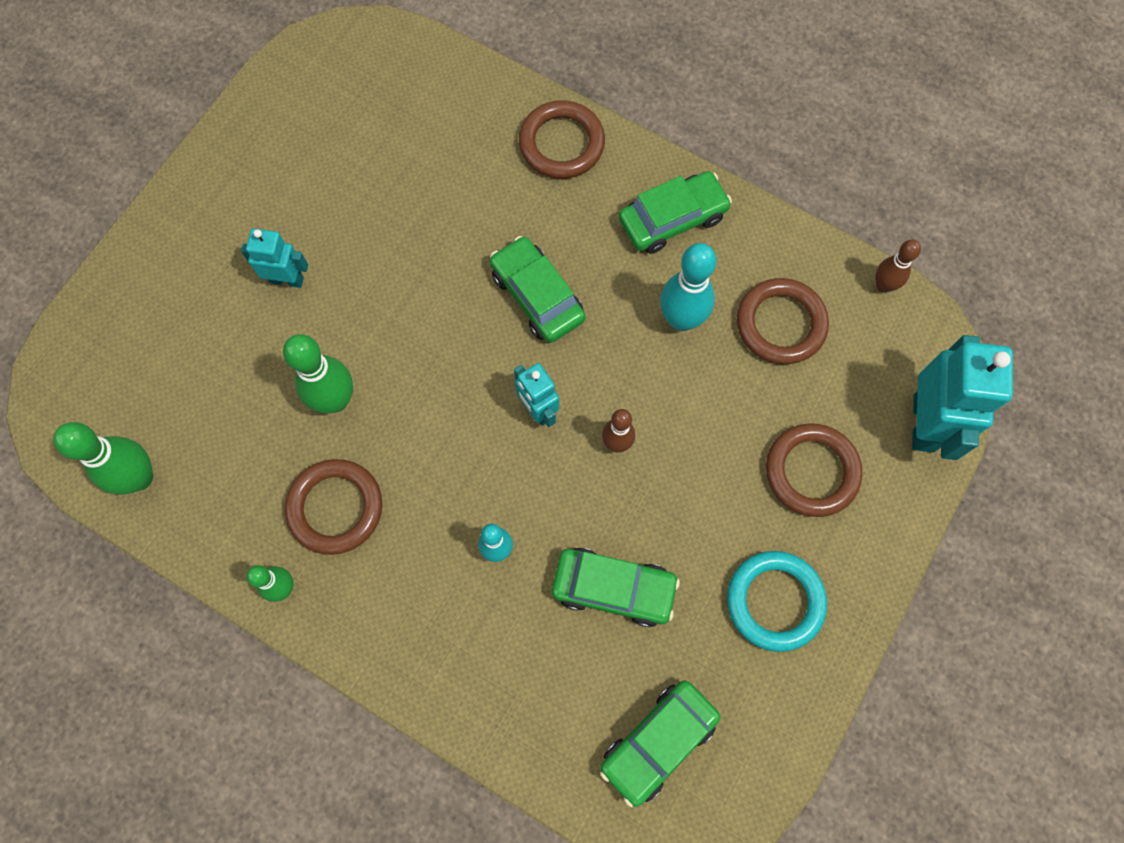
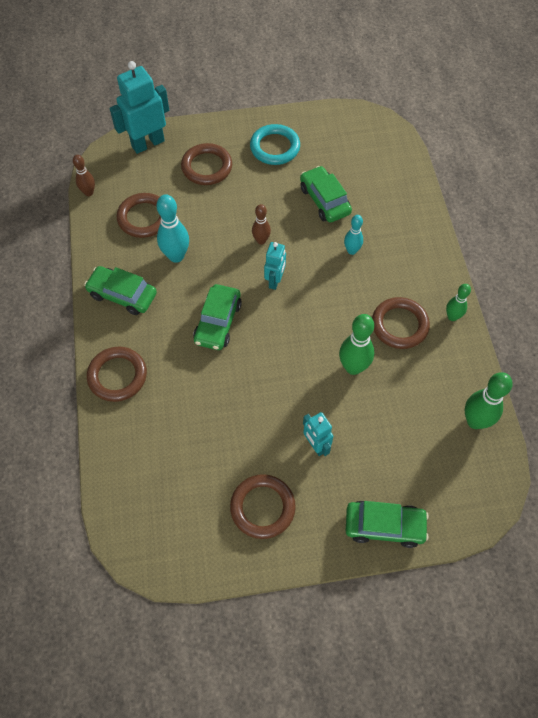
camera: 130 degrees left, 10 degrees down
(276, 176) = (262, 507): none -> brown ring
(658, 742) = (366, 150): green car -> green car (384, 526)

